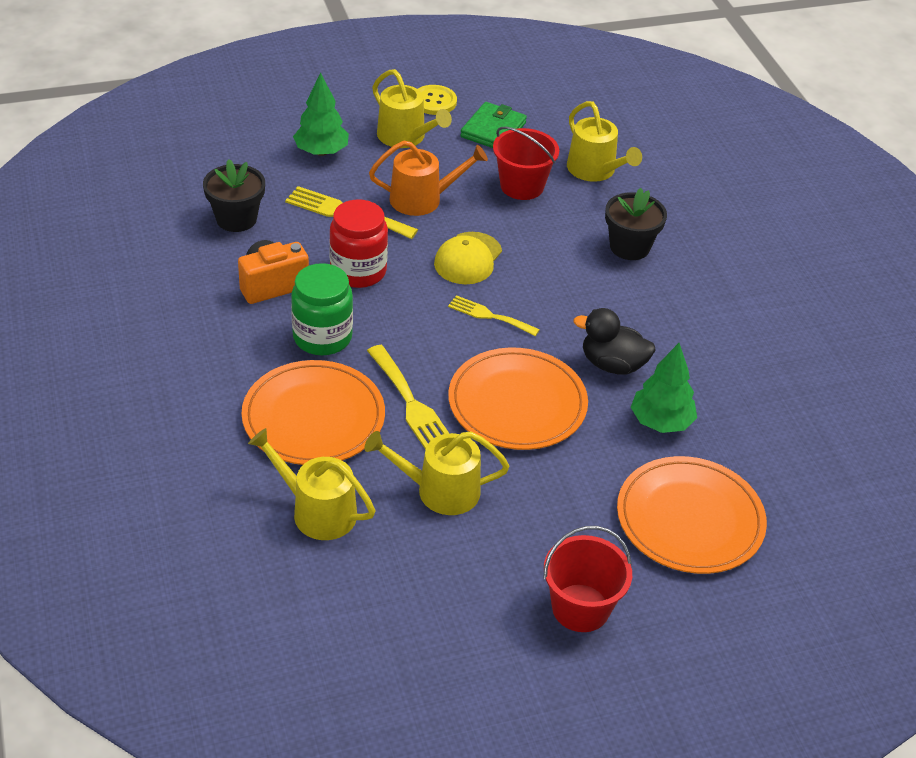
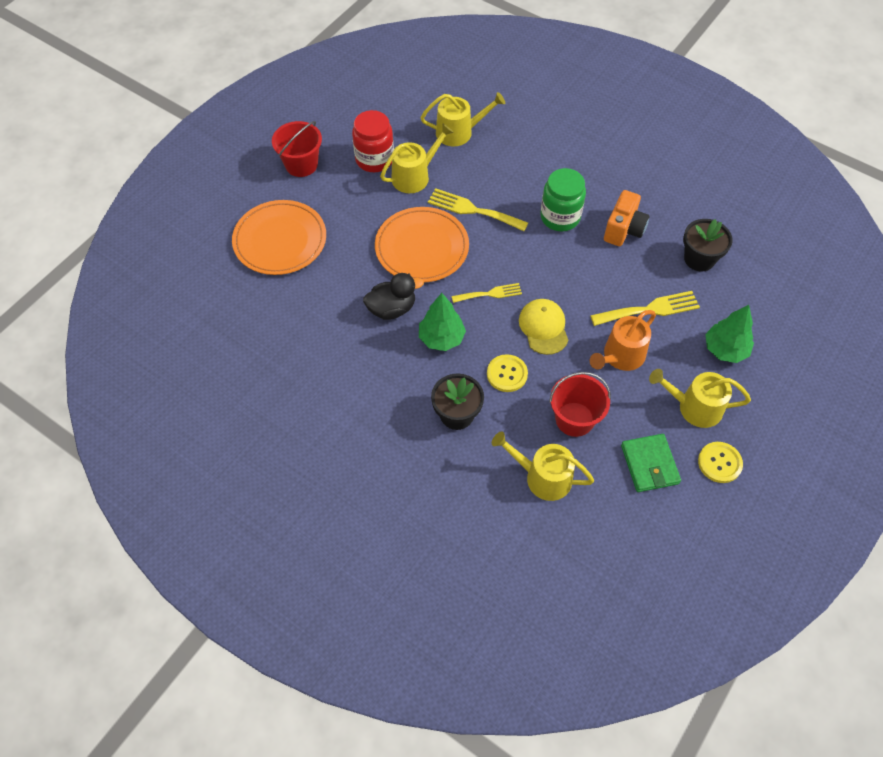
camera: 145 degrees right, 15 degrees up
(313, 417) = (512, 172): orange plate -> none
(358, 271) = (592, 272): red jar -> red jar (374, 159)
(547, 247) = (507, 374): none -> yellow button
(661, 422) = (336, 288): green tree -> green tree (441, 338)

